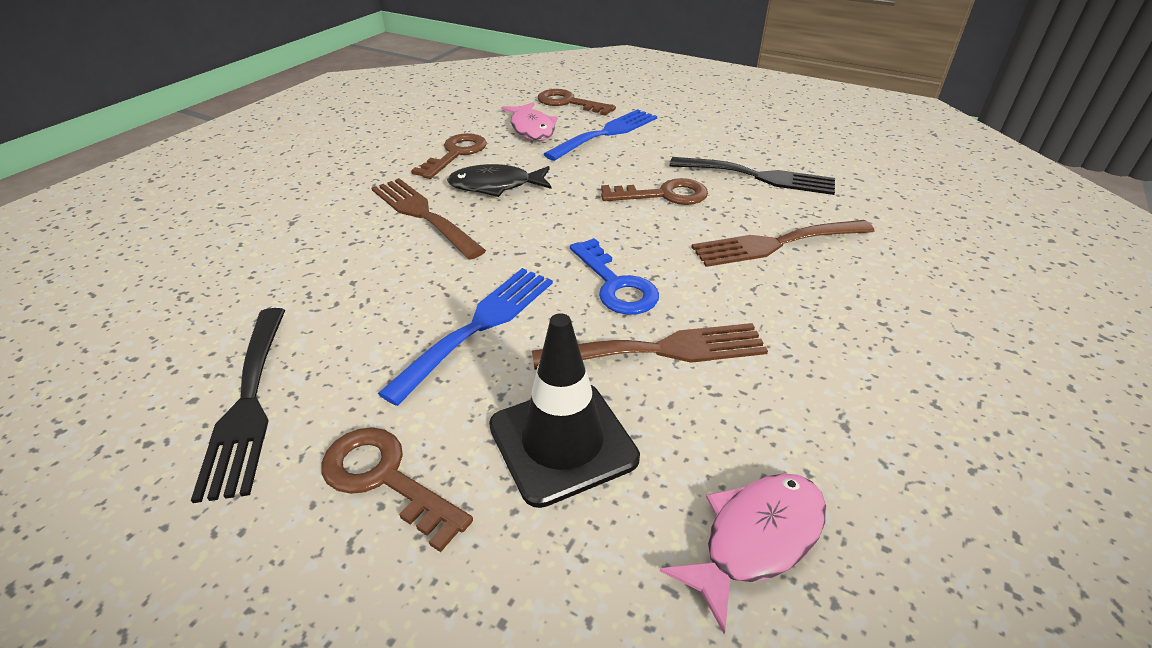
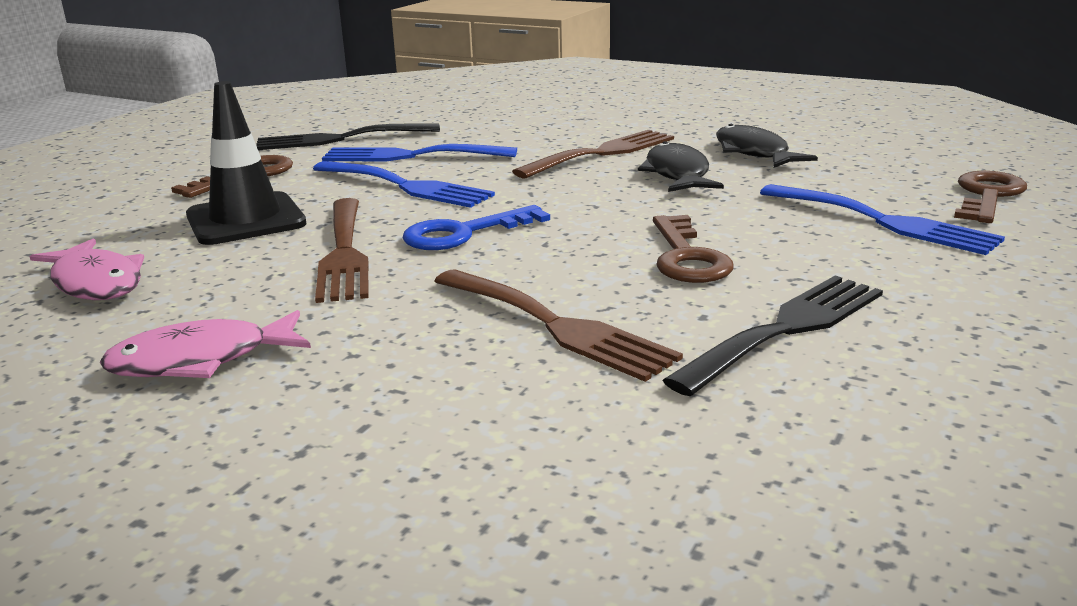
camera: 90 degrees right, 15 degrees down
(368, 331) = (410, 156): none -> blue fork
(456, 154) = (754, 153): brown key -> black fish
(532, 129) = (861, 180): pink fish -> pink fish (201, 360)
(759, 177) = (786, 329): black fork -> black fork turned 150 degrees counterclockwise
(775, 244) = (556, 326): brown fork -> brown fork turned 150 degrees clockwise

